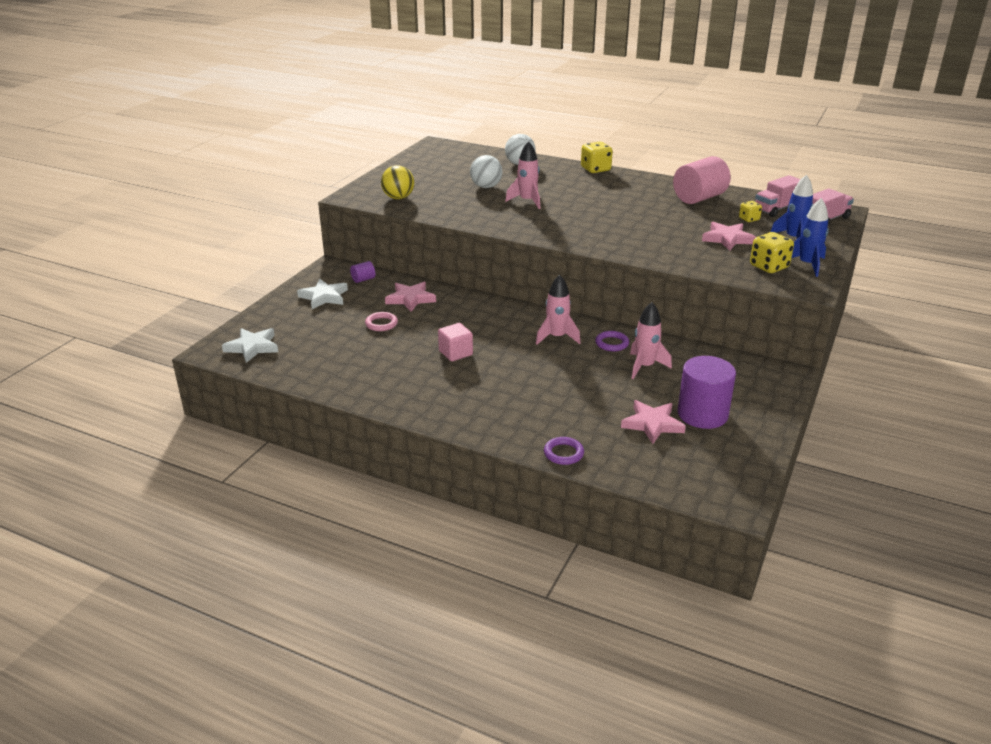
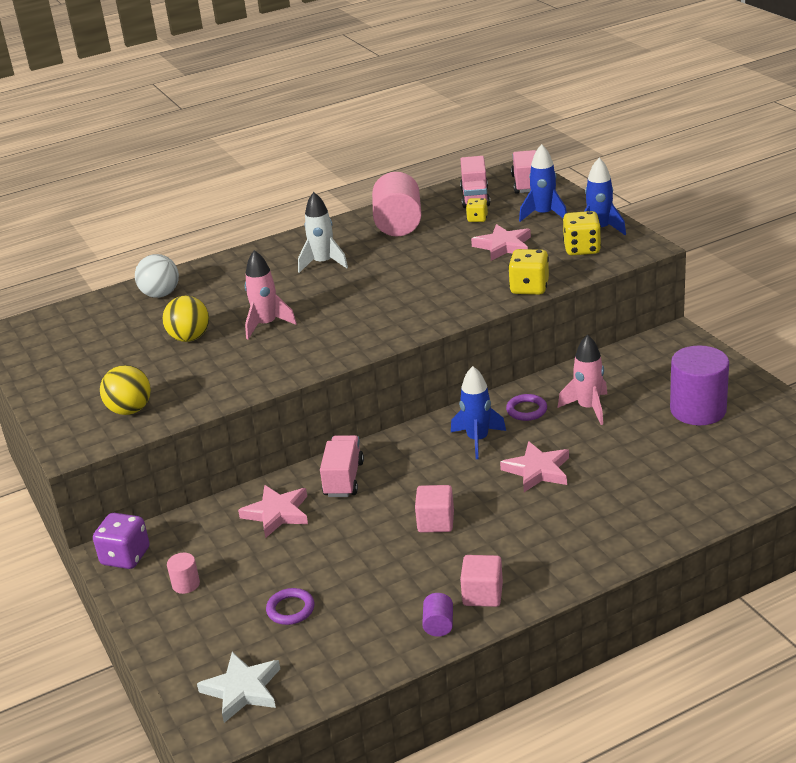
camera: 50 degrees left, 0 degrees up
(324, 297) = (186, 584): white star -> pink cylinder
(331, 271) = (125, 557): none -> purple dice
(363, 279) = (182, 536): purple cylinder -> purple cylinder (439, 625)
(381, 324) = (309, 557): pink ring -> none
(401, 395) = (482, 594): none -> pink cube
(464, 307) = (343, 479): none -> pink truck
(486, 187) = (189, 338): white ball -> yellow ball
(557, 337) = (478, 440): pink rocket -> blue rocket
(563, 453) = (690, 519): purple ring -> purple ring (290, 609)
(595, 169) = (247, 254): yellow dice -> yellow dice (529, 288)
(618, 192) = (323, 263): none -> white rocket
(652, 424) = (688, 445): pink star -> pink star (537, 470)

